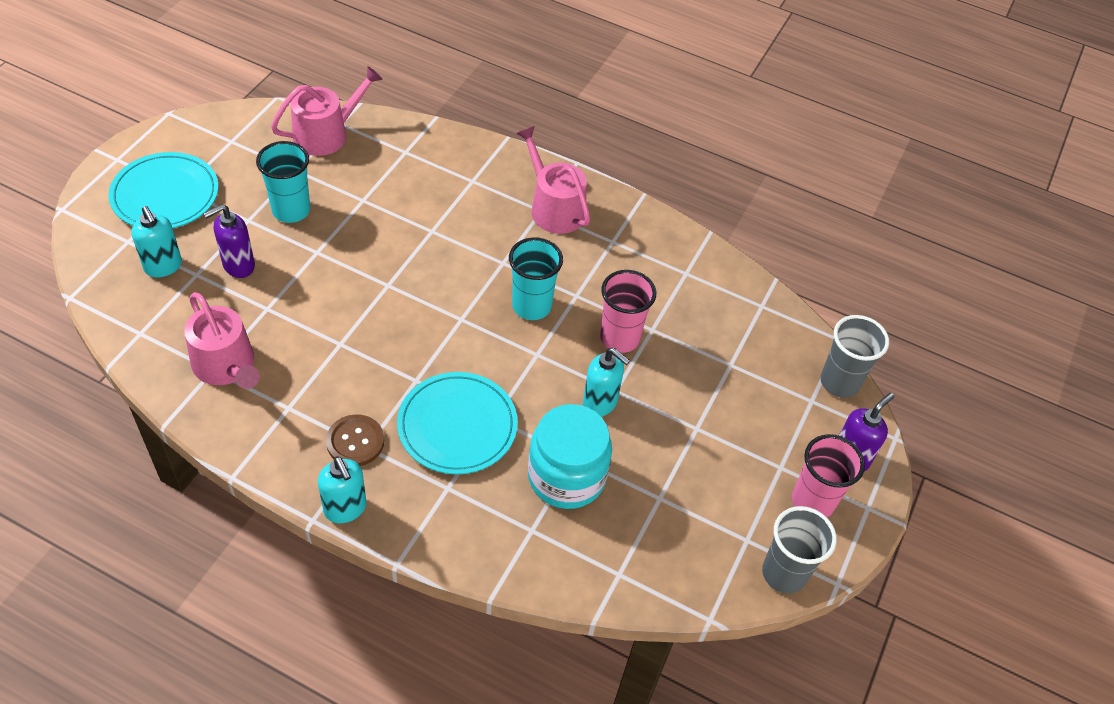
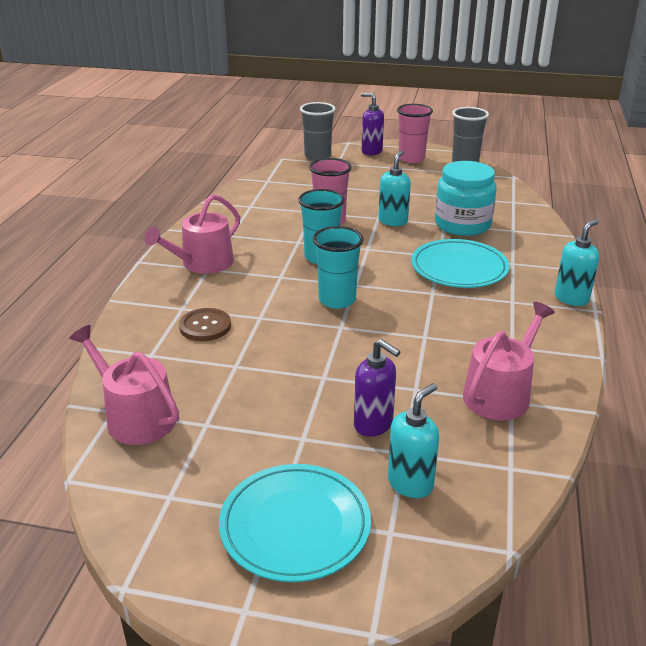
camera: 100 degrees left, 20 degrees down
(291, 210) = (273, 410): turquoise cup -> turquoise cup (337, 300)
(355, 441) = (513, 307): brown button -> brown button (205, 326)

